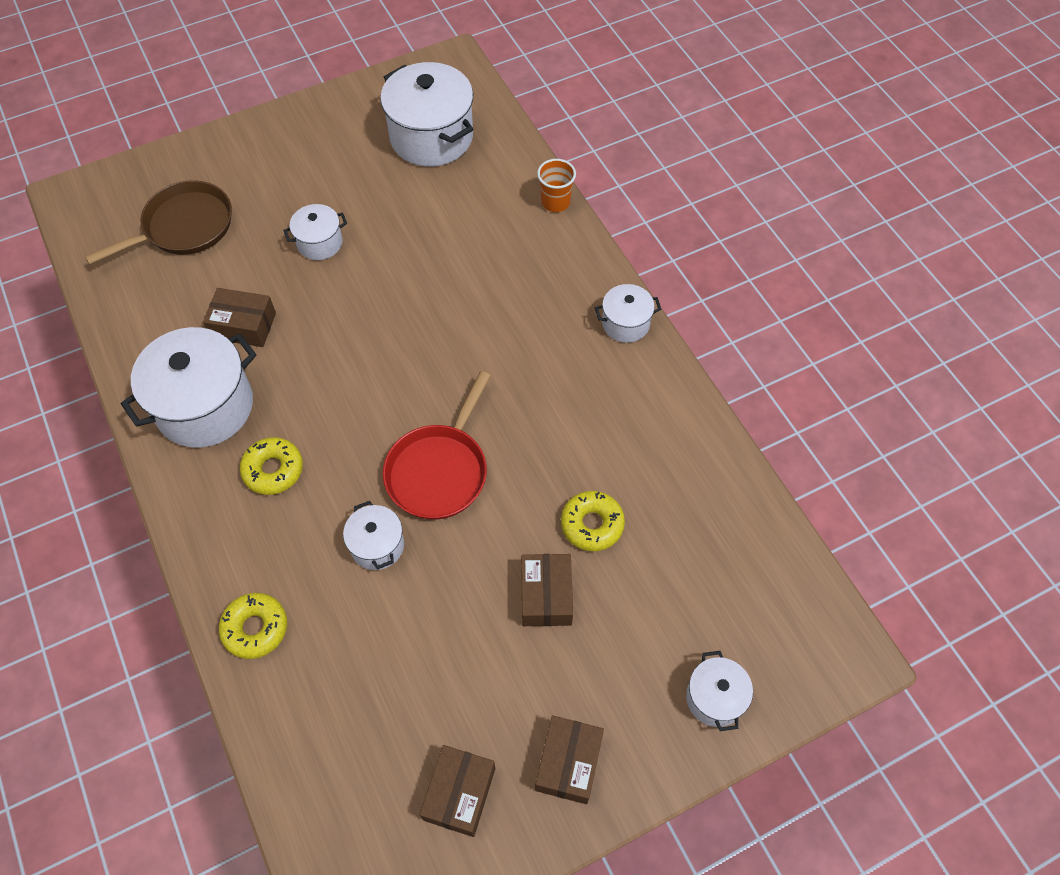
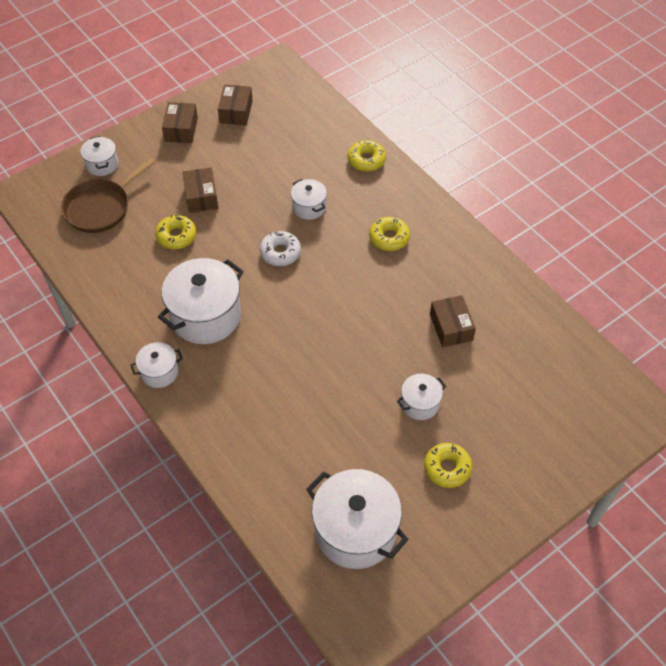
camera: 170 degrees right, 5 degrees down
(184, 227) = (537, 400): brown pan -> brown pan (101, 207)
(205, 406) = (452, 269): white pot -> white pot (205, 316)
(243, 325) = (451, 327): brown box -> brown box turned 75 degrees clockwise
(316, 177) = (447, 468): none -> yellow donut
(439, 470) = (280, 252): red pan -> white donut
(555, 202) = (227, 476): orange cup -> none

